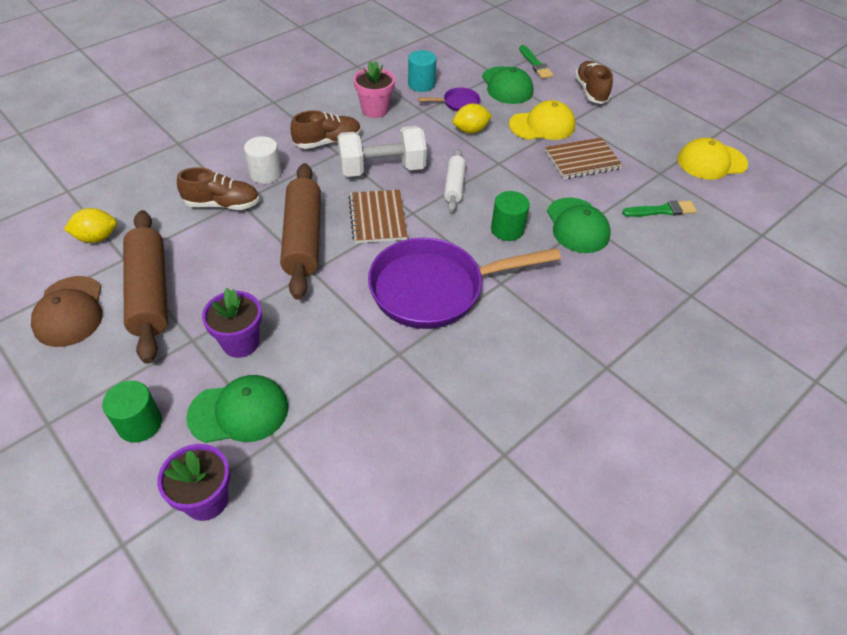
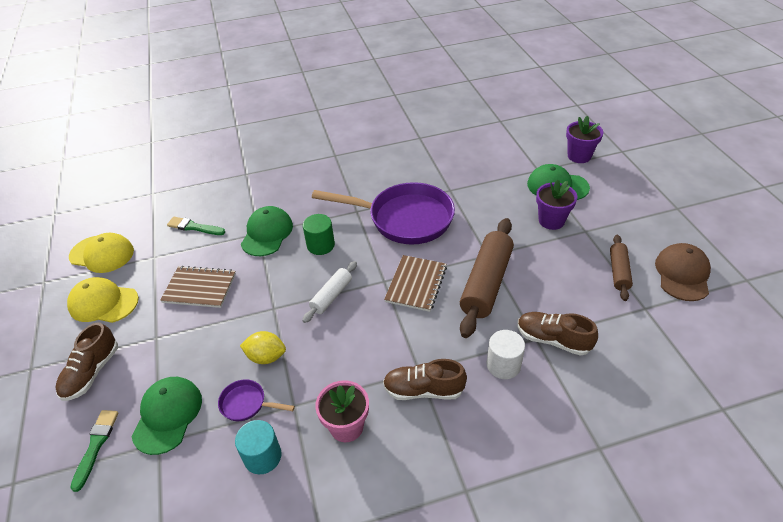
camera: 150 degrees left, 5 degrees down
(97, 238) = (675, 337): yellow lemon -> none
(140, 424) = (618, 194): green cylinder -> none
(150, 293) = (618, 272): brown rolling pin -> brown rolling pin, size x0.55
(382, 169) = (385, 334): white dumbbell -> none
(542, 125) = (191, 340): yellow cap -> yellow cap (103, 303)

